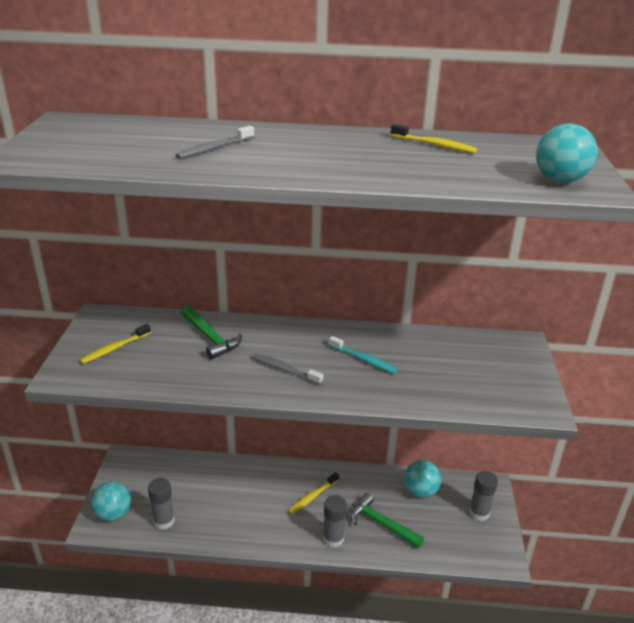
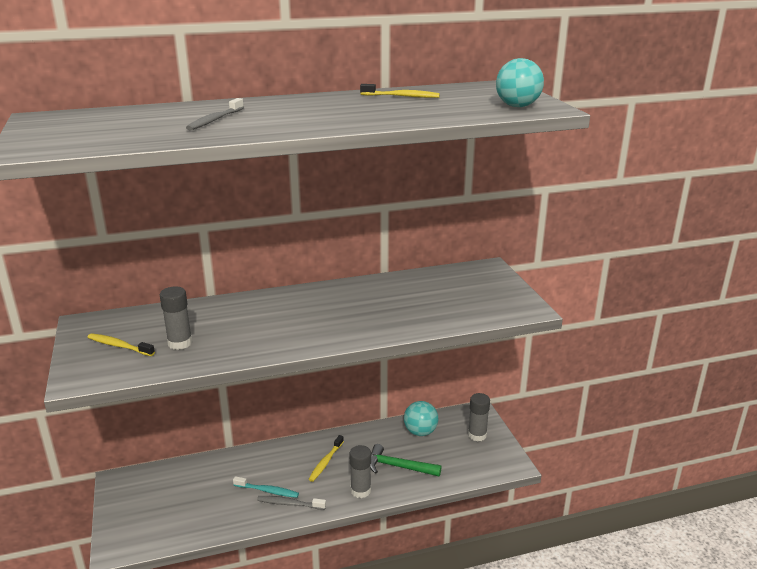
camera: 20 degrees left, 5 degrees down
(113, 514) = (131, 532): turquoise ball -> none
(114, 348) = (119, 346): yellow toothbrush -> yellow toothbrush turned 90 degrees clockwise
(164, 521) = (188, 523): grey glue stick -> grey glue stick (180, 343)
(210, 338) = (211, 318): green hammer -> none
(285, 370) = (299, 328): grey toothbrush -> grey toothbrush (289, 504)
(363, 359) = (364, 306): turquoise toothbrush -> turquoise toothbrush (267, 491)

